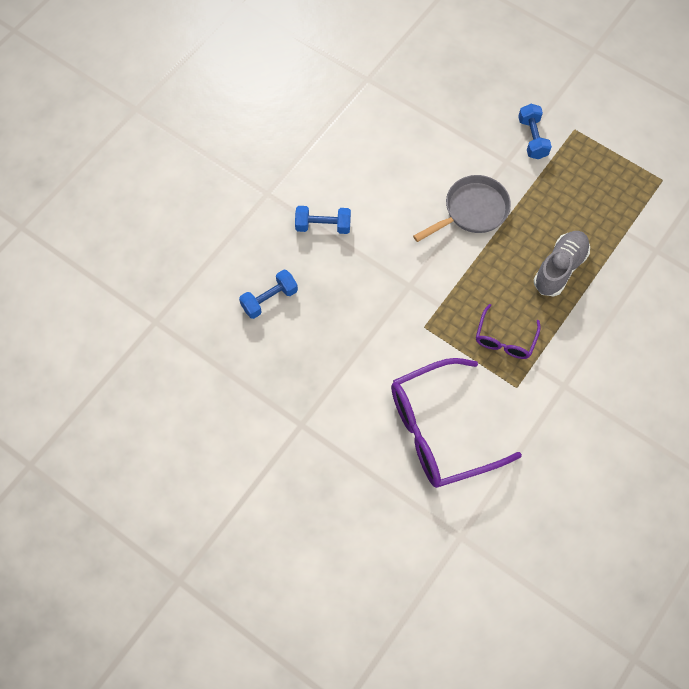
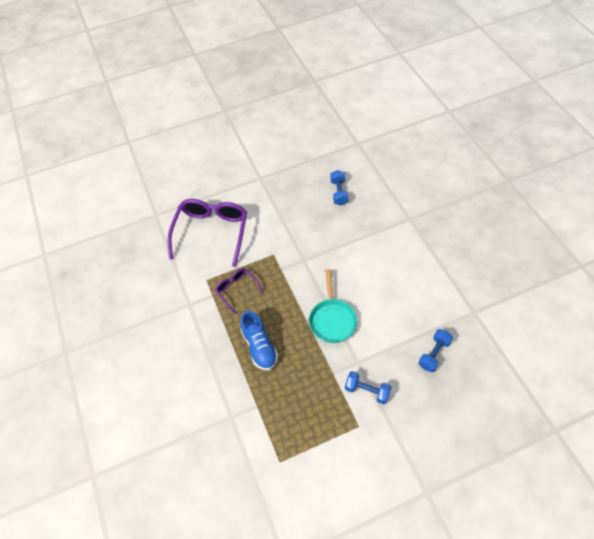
camera: 125 degrees right, 10 degrees down
(323, 226) = (370, 236): blue dumbbell -> blue dumbbell (434, 354)
(472, 211) = (332, 319): grey pan -> turquoise pan
(559, 268) = (259, 347): grey shoe -> blue shoe

